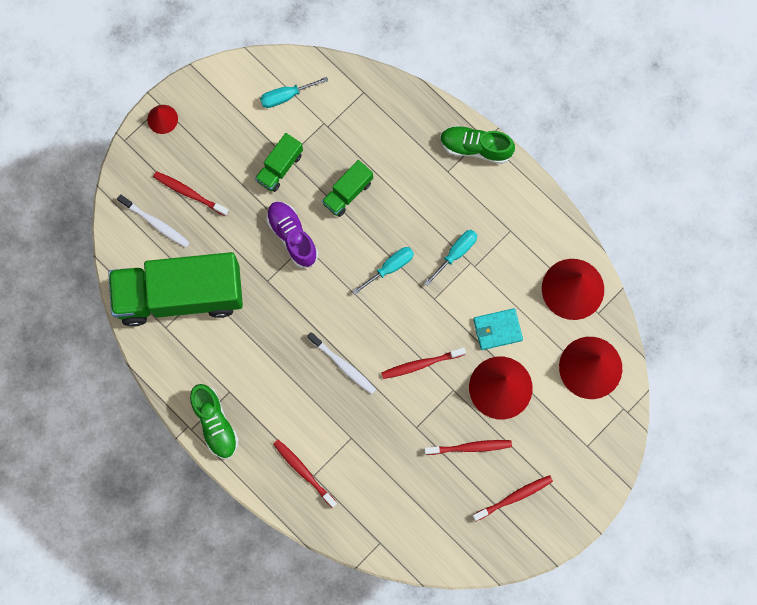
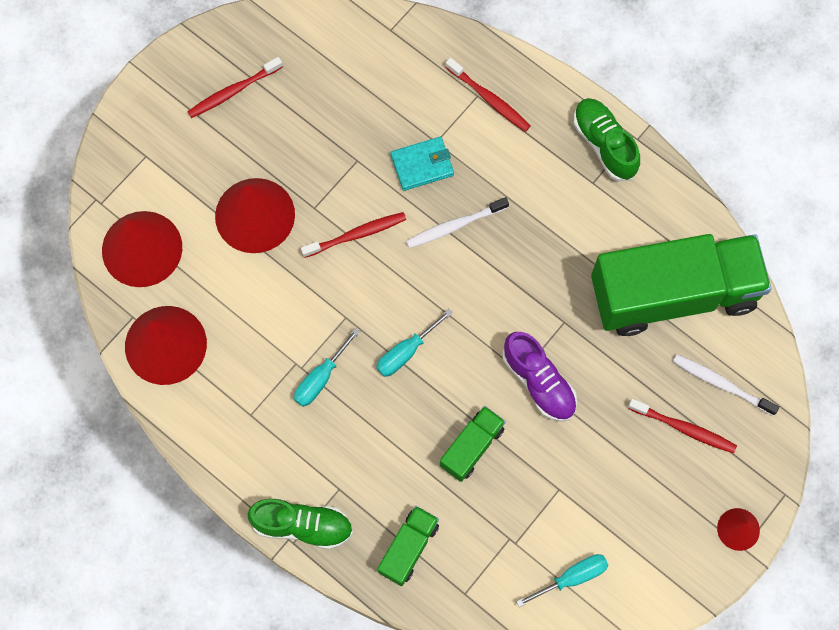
camera: 175 degrees right, 5 degrees down
(280, 167) = (567, 474): green truck -> green truck (408, 548)
(343, 365) = (455, 226): white toothbrush -> white toothbrush turned 60 degrees counterclockwise
(469, 447) = (290, 142): red toothbrush -> none
(497, 329) = (261, 285): turquoise wallet -> turquoise wallet (422, 165)

